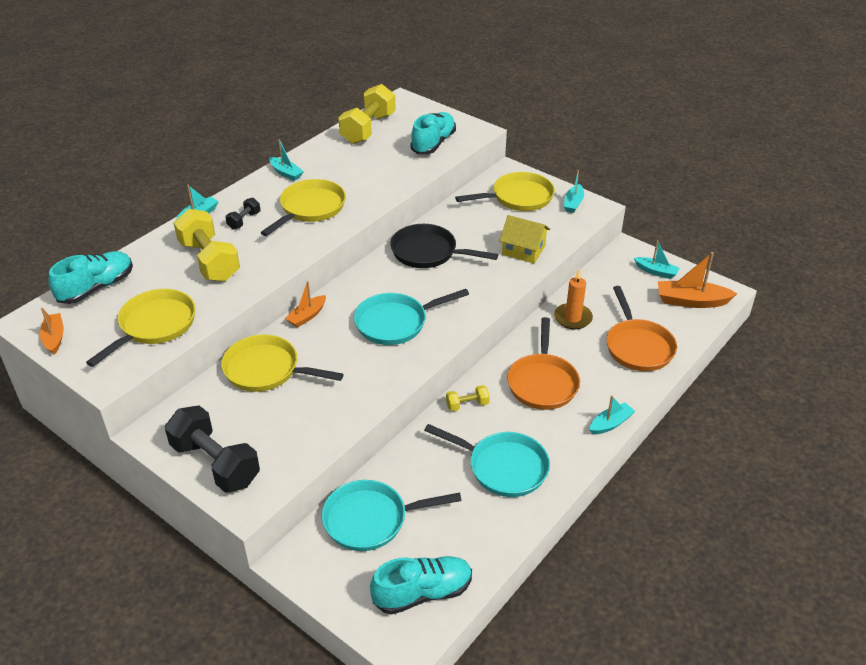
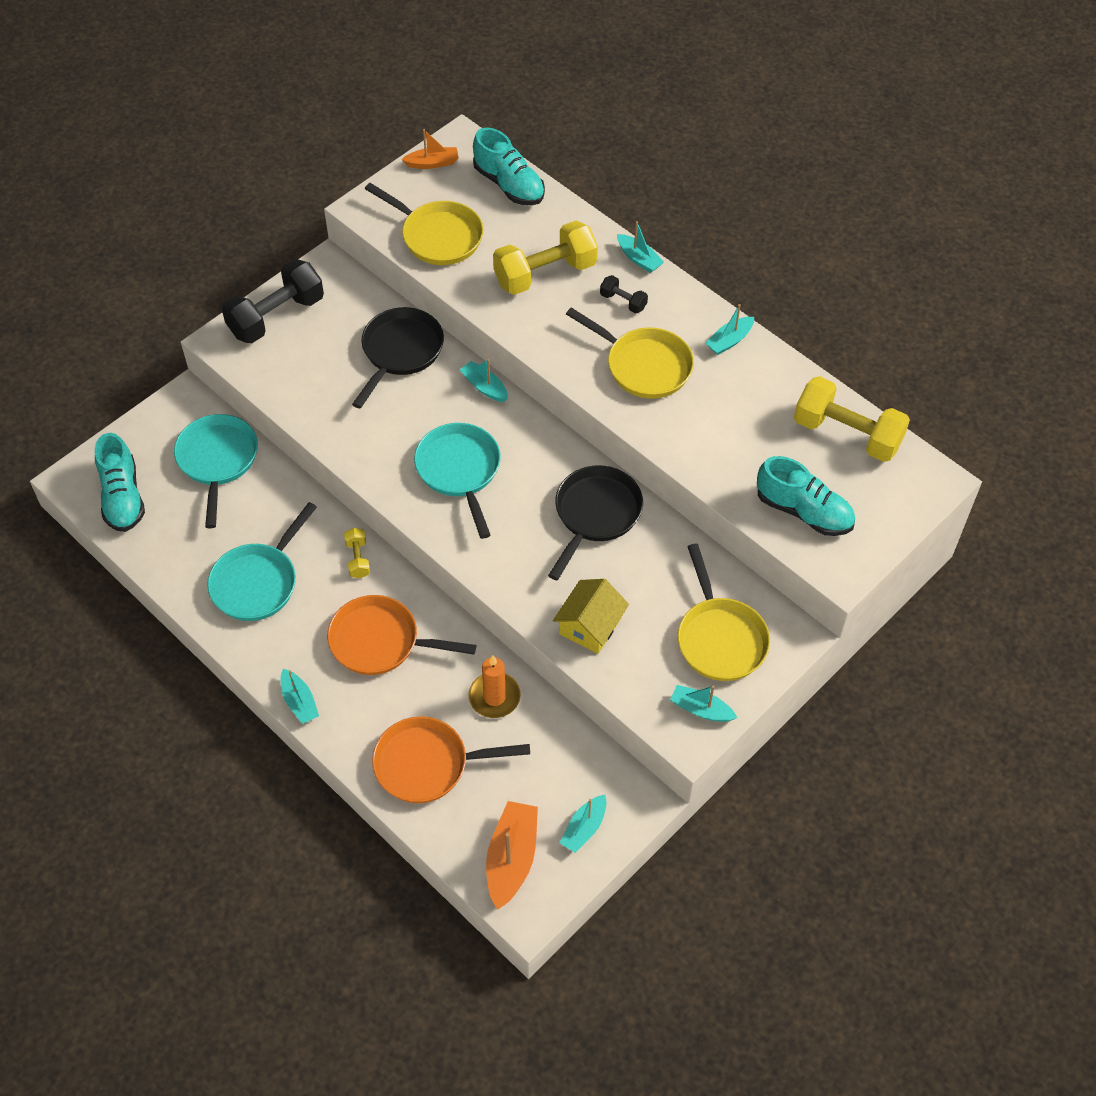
camera: 95 degrees right, 15 degrees up
(266, 370) = (400, 352): yellow pan -> black pan
(307, 316) = (484, 387): orange boat -> turquoise boat

